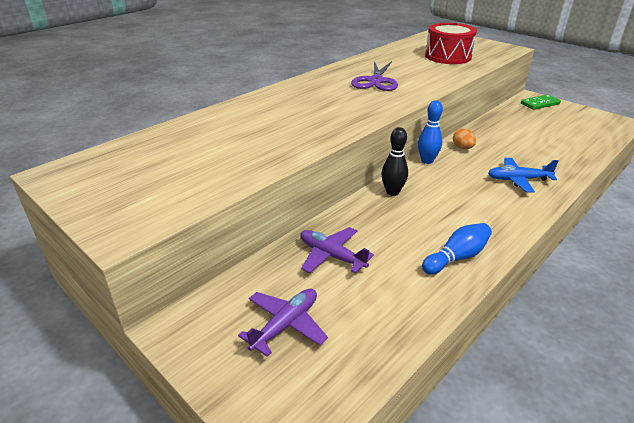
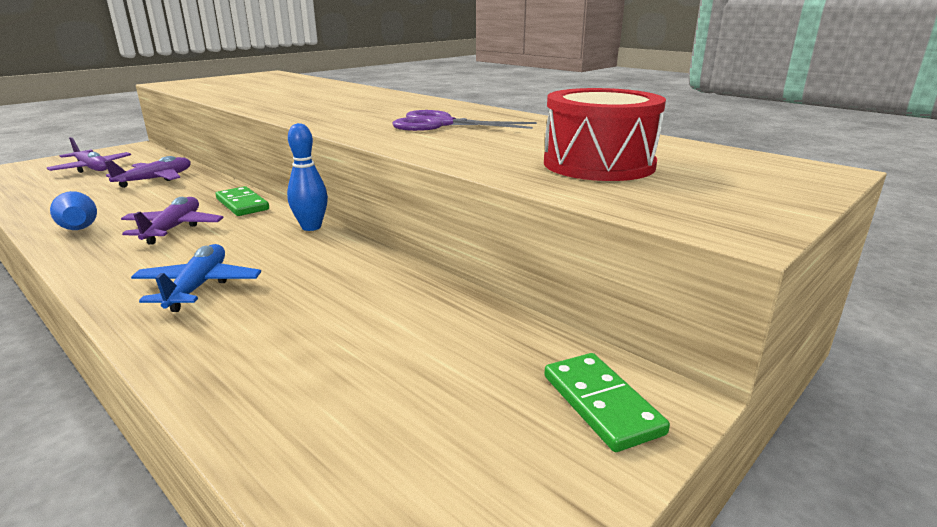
camera: 90 degrees right, 10 degrees down
(392, 192) = (242, 204): black bowling pin -> green domino
(448, 209) = (173, 228): none -> purple plane
(462, 148) = (342, 256): orange egg -> none

